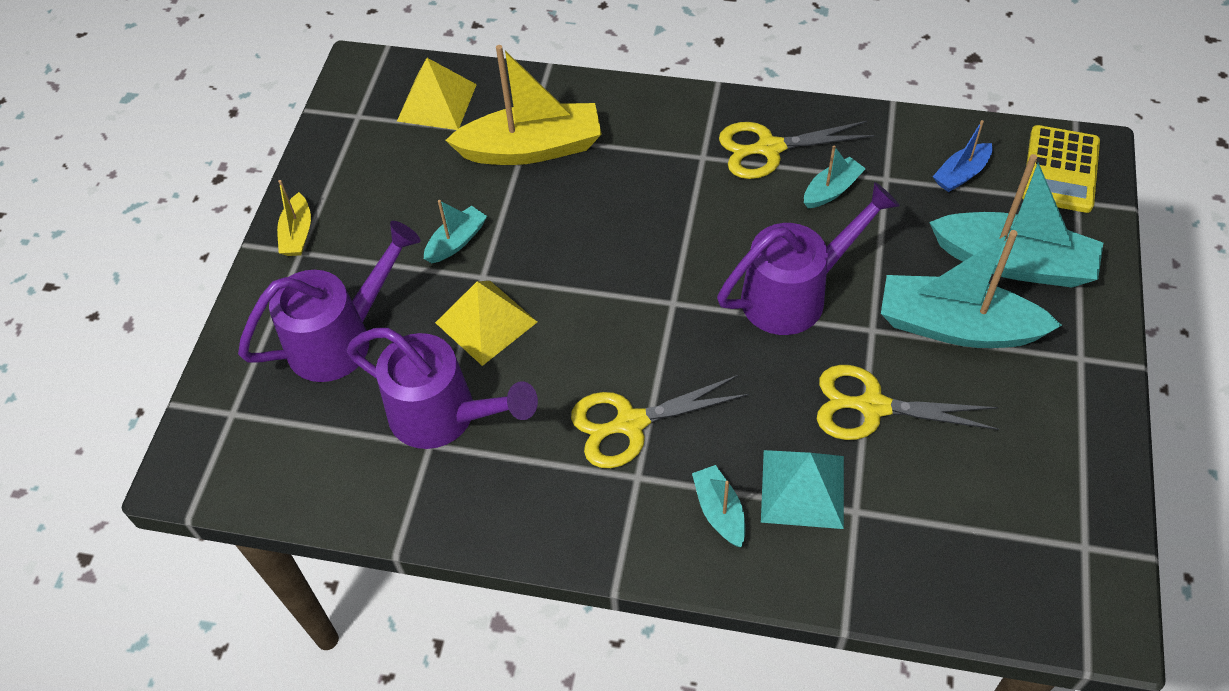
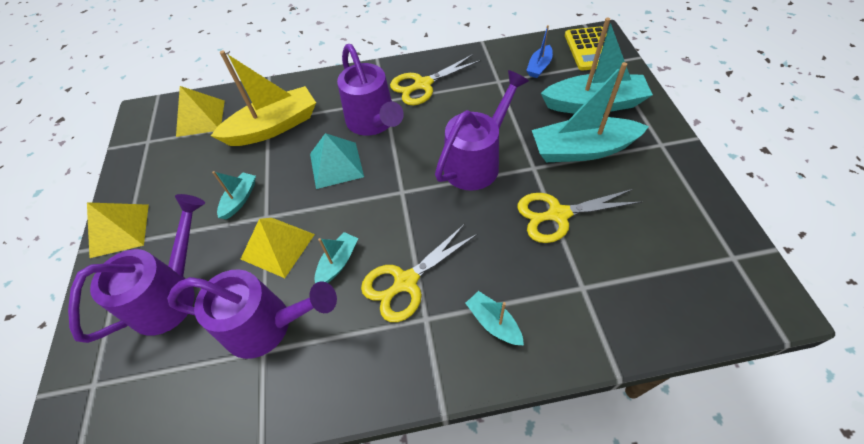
camera: 20 degrees left, 0 degrees up
(297, 234) = (120, 230): yellow boat -> yellow pyramid
(673, 187) = (373, 122): none -> purple watering can
(803, 488) = (541, 285): turquoise pyramid -> turquoise pyramid (336, 165)
(831, 190) = (470, 96): turquoise boat -> turquoise boat (338, 263)

